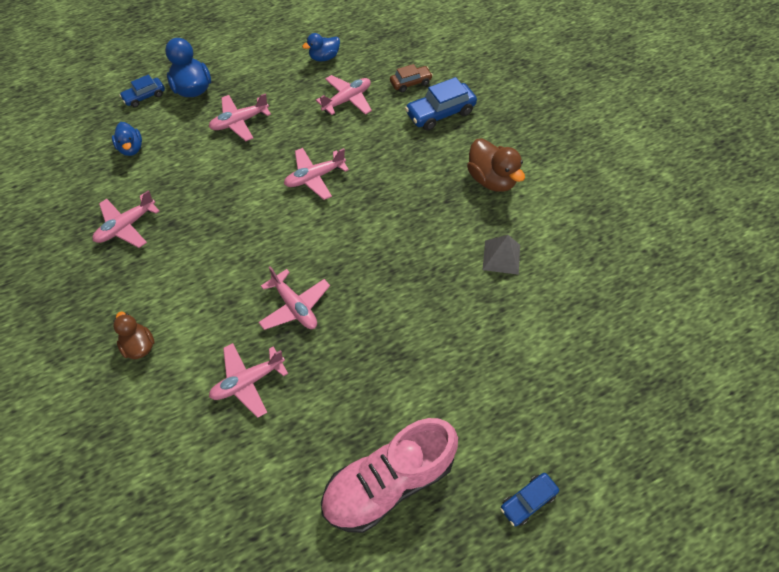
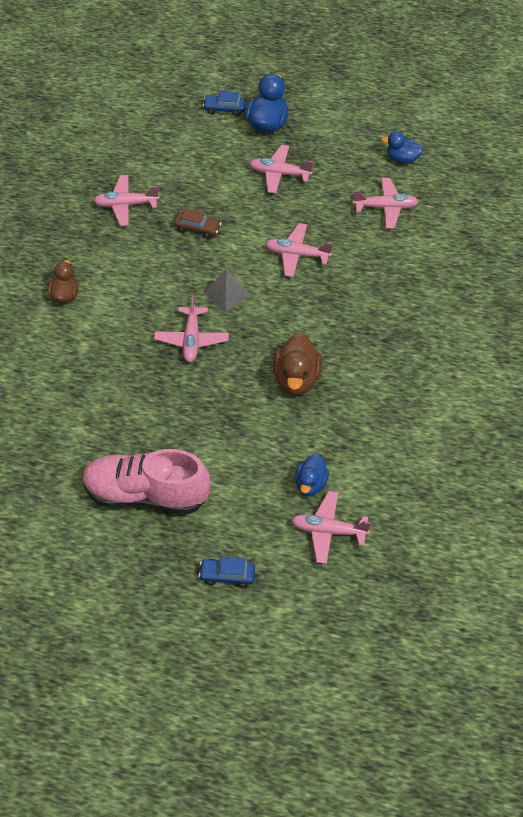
camera: 40 degrees right, 5 degrees down
(131, 148) = (179, 146): blue duck -> blue duck (310, 484)
(248, 381) = (114, 367): pink plane -> pink plane (328, 531)
(410, 83) = (456, 225): brown car -> brown car (197, 229)
(440, 113) = (455, 267): blue car -> none
(491, 179) = (441, 347): brown duck -> brown duck (296, 379)
(501, 257) = (384, 410): grey pyramid -> grey pyramid (227, 294)

